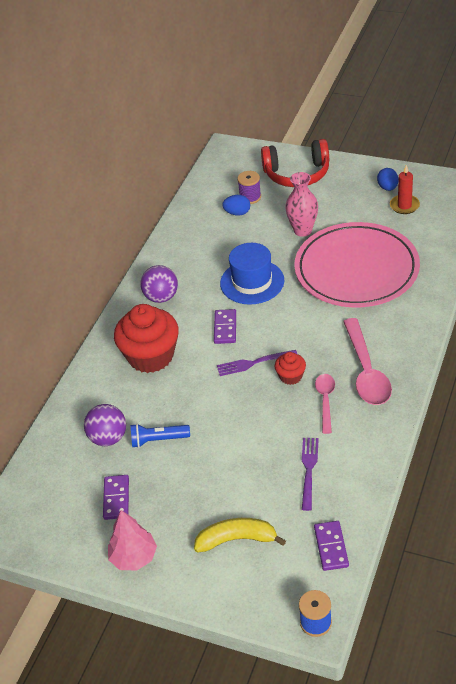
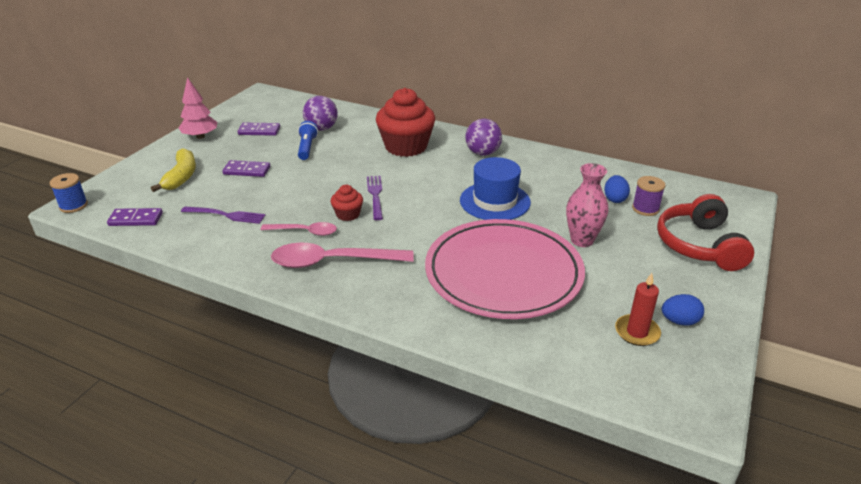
camera: 90 degrees right, 10 degrees down
(225, 328) = (429, 183): purple domino -> purple domino (247, 170)

